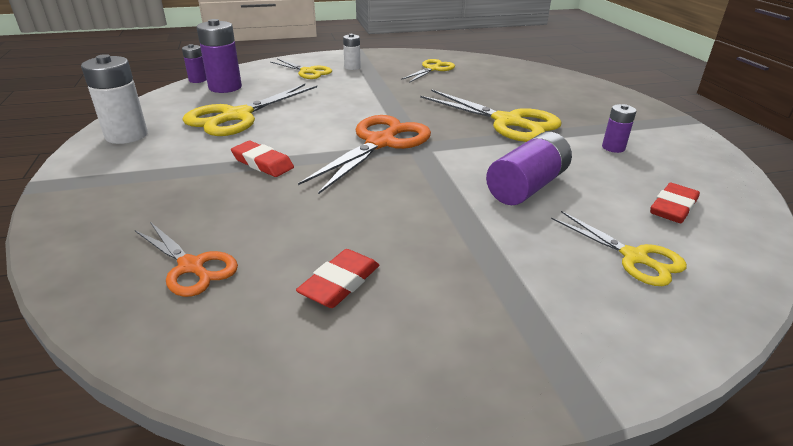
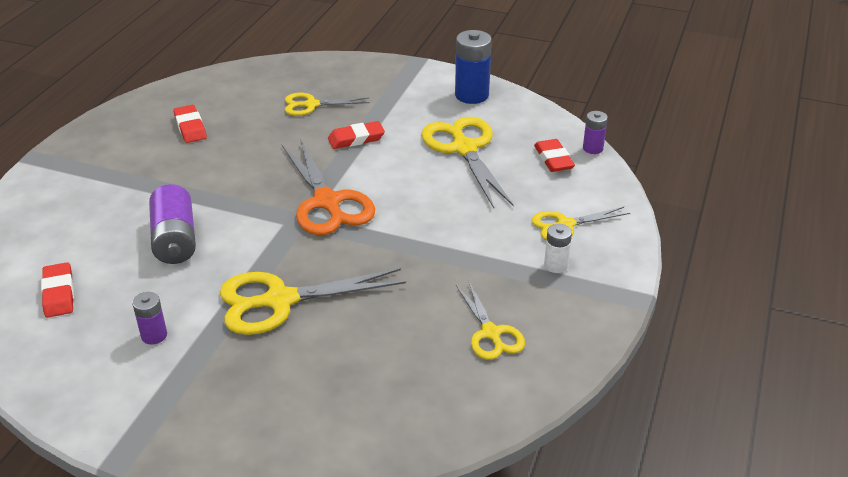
camera: 125 degrees right, 5 degrees up
(126, 135) = (471, 95): white battery -> blue battery
(191, 267) = (262, 91): orange scissors -> none
(225, 87) = (553, 159): purple battery -> red eraser
(634, 257) = (60, 234): yellow scissors -> yellow scissors (311, 105)

